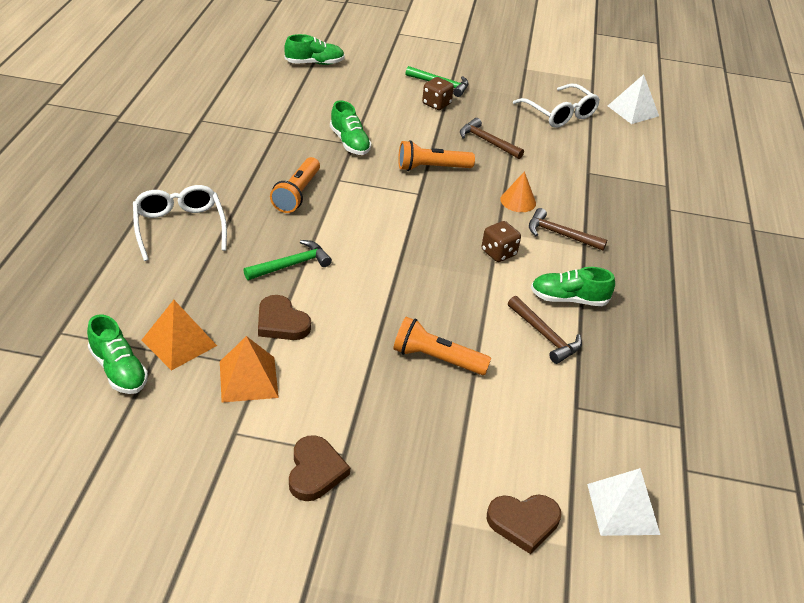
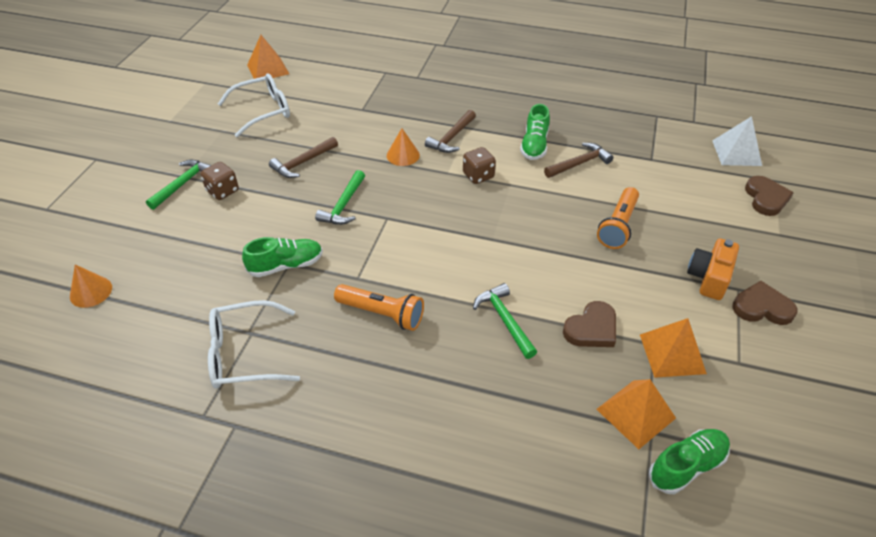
camera: 80 degrees left, 5 degrees up
(179, 227) = (443, 426): white glasses -> white glasses (244, 354)
(314, 63) = (91, 291): green shoe -> orange cone
(360, 429) = (709, 277): none -> orange camera
(431, 168) = (344, 205): orange flashlight -> green hammer
(633, 111) = (268, 69): white pyramid -> orange pyramid

